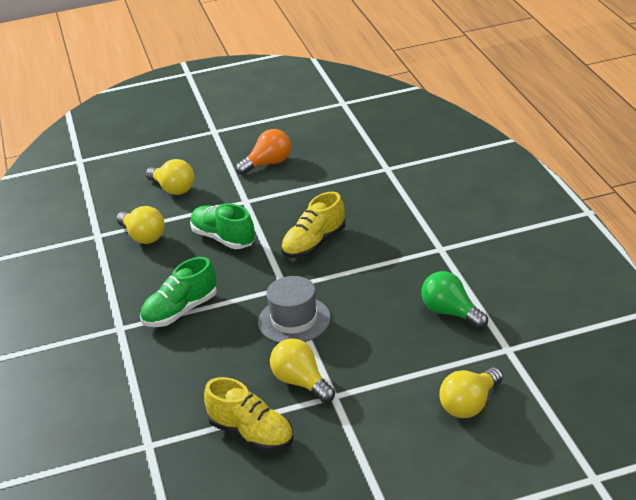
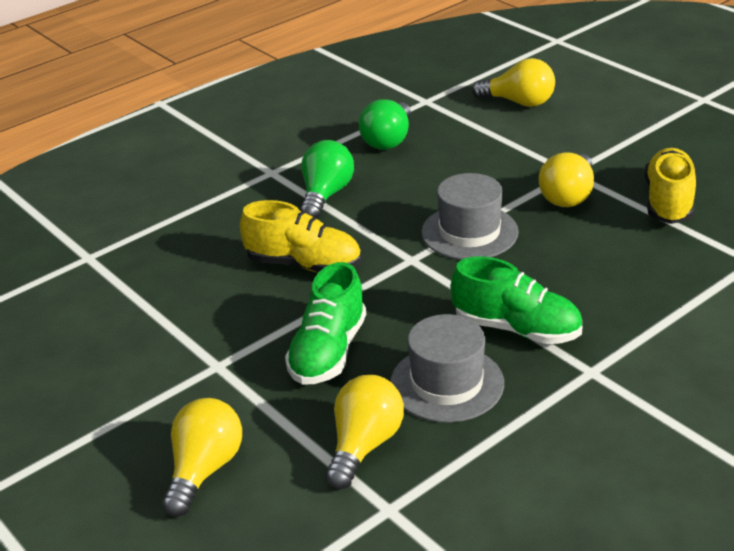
camera: 115 degrees left, 0 degrees up
(160, 273) = (447, 383): none -> grey hat
(268, 164) = (93, 380): orange light bulb -> none
(391, 267) = (325, 195): none -> green light bulb

